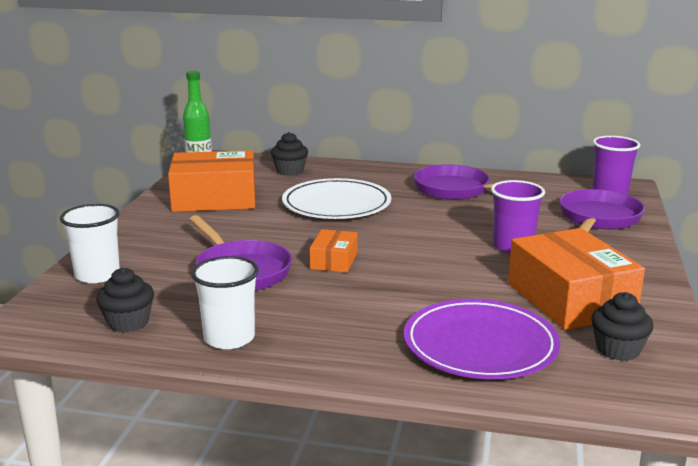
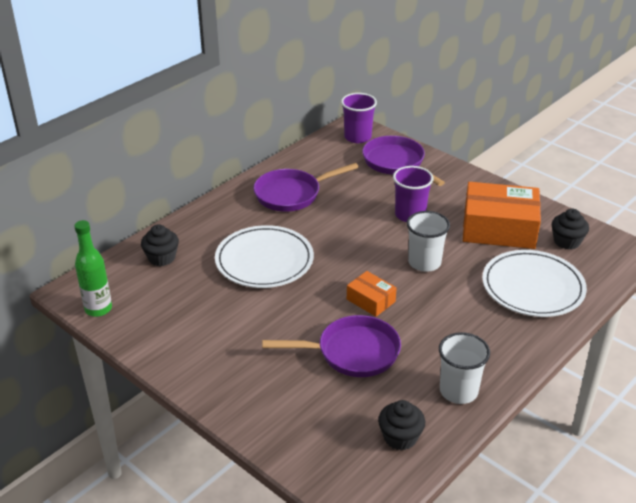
camera: 60 degrees left, 15 degrees up
(97, 275) = (297, 436): white cup -> white cup (424, 262)
(214, 198) = (185, 322): orange box -> none
(480, 345) = (533, 287): purple plate -> white plate

